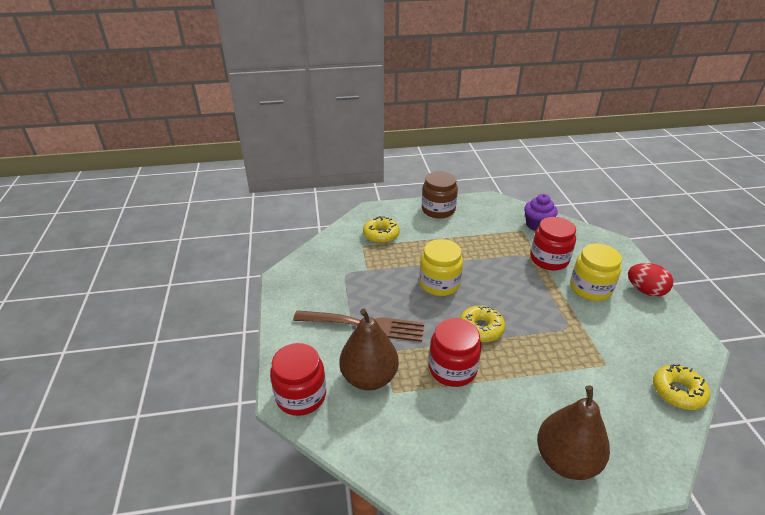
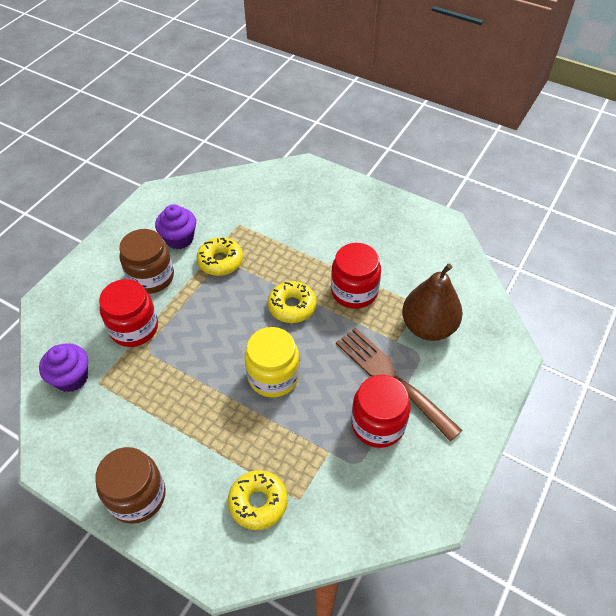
camera: 140 degrees left, 15 degrees up
(301, 396) = (497, 348): red jar -> red jar (378, 424)
(566, 460) = (345, 200): brown pear -> none
(590, 288) = (151, 277): yellow jar -> brown jar
(621, 323) = (179, 239): none -> purple cupcake
(645, 291) = (114, 246): red egg -> none
(678, 392) = (223, 185): yellow donut -> yellow donut (220, 261)

